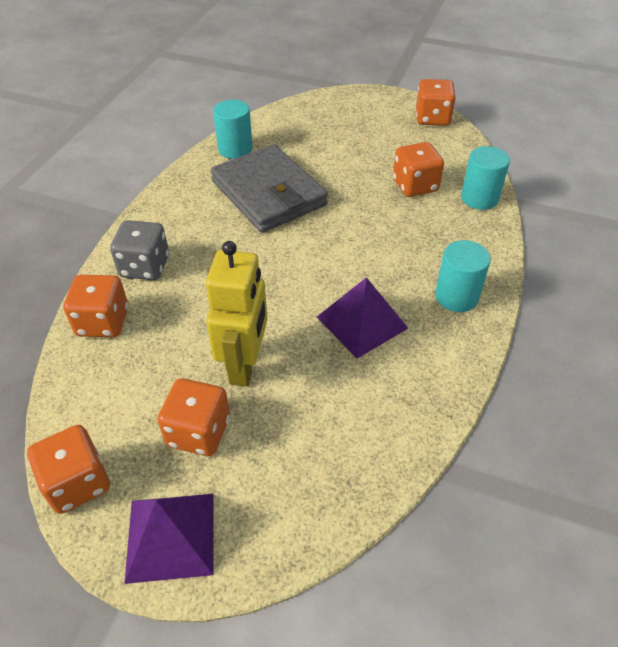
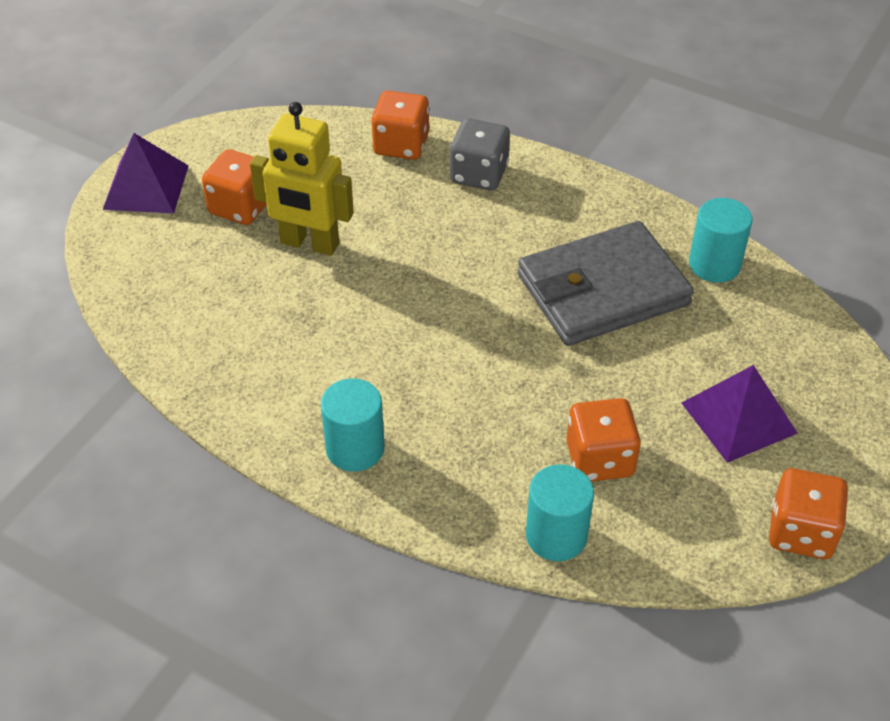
camera: 100 degrees right, 0 degrees up
(77, 483) = (219, 135): orange dice -> none
(362, 322) = (340, 347): purple pyramid -> purple pyramid (739, 417)

